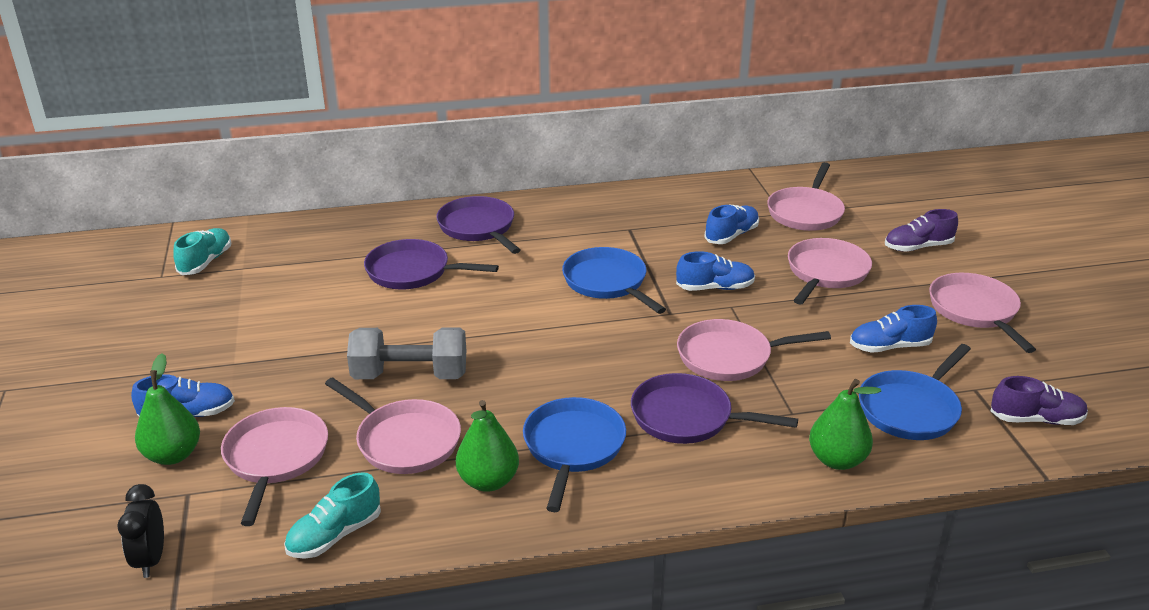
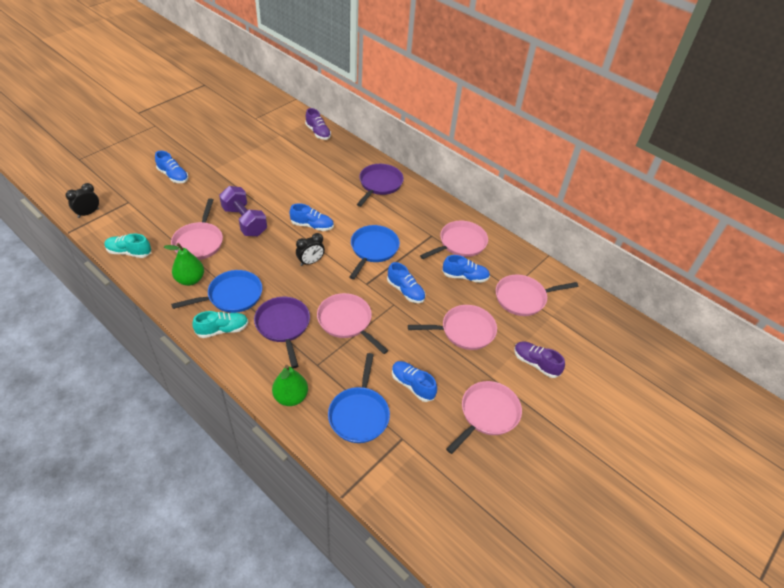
camera: 50 degrees right, 15 degrees up
(173, 455) = (147, 186): green pear -> none
(206, 262) = (275, 123): turquoise shoe -> turquoise shoe (222, 330)
(275, 458) = (163, 212): pink pan -> pink pan (460, 243)
(410, 375) = (244, 221): grey dumbbell -> purple dumbbell
(413, 272) = (322, 183): purple pan -> none
(498, 315) = (312, 226): none -> blue shoe
(576, 344) = (310, 262): none -> black clock
(911, 409) = (359, 414): blue pan -> blue pan turned 90 degrees counterclockwise
(1036, 419) = (394, 477): purple shoe -> purple shoe (318, 132)

